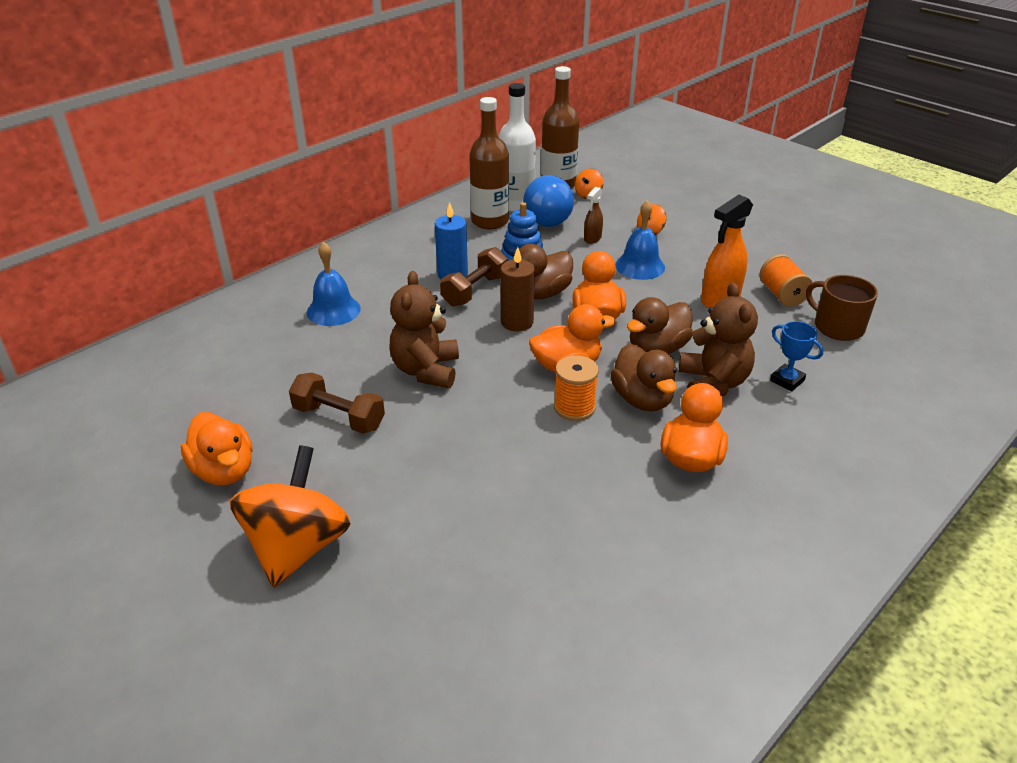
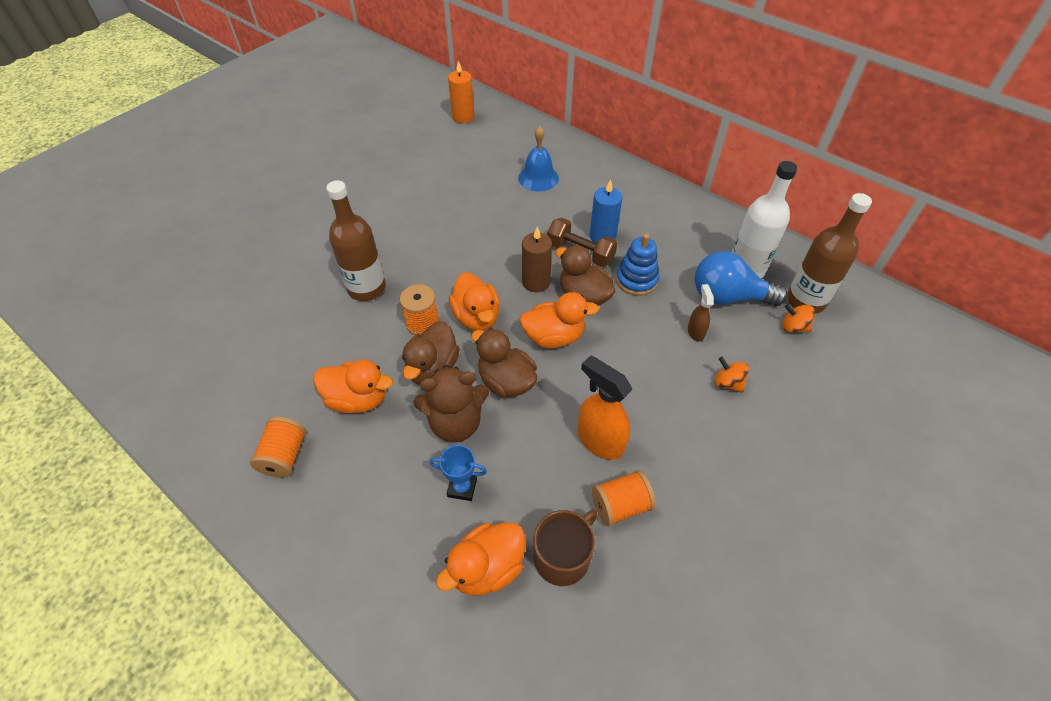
camera: 85 degrees right, 15 degrees up
(160, 368) = (463, 117): none -> orange candle
(224, 471) = (366, 162): orange duck -> orange duck (487, 568)
(297, 547) = (300, 202): orange spinning top -> none
(339, 418) = (413, 200): brown dumbbell -> none
(426, 370) = (466, 235): brown teddy bear -> none
(490, 221) = (704, 252): brown bottle -> brown bottle (367, 288)
(592, 238) = (695, 332): brown spray bottle -> brown spray bottle turned 60 degrees clockwise
(640, 266) = (650, 372): blue bell -> none
(642, 399) = (432, 368): brown duck -> brown duck turned 45 degrees counterclockwise
(779, 517) = (284, 456): none -> orange spool
(787, 380) = (462, 488): blue trophy -> blue trophy turned 60 degrees clockwise

